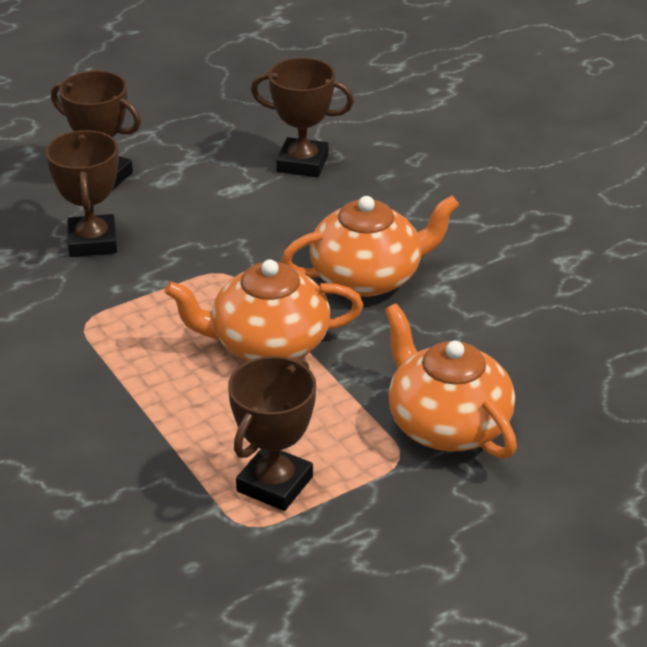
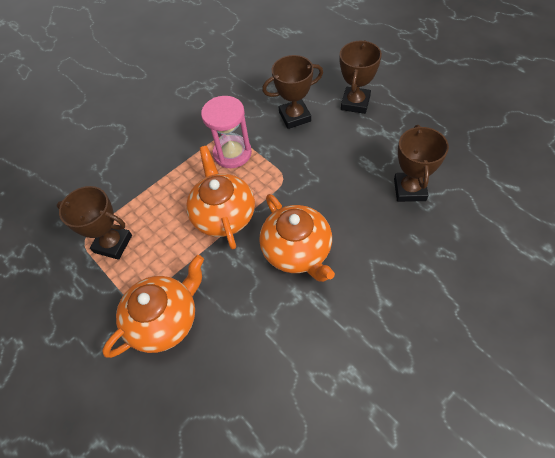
camera: 85 degrees right, 20 degrees up
(136, 321) = (232, 153): none -> pink hourglass

